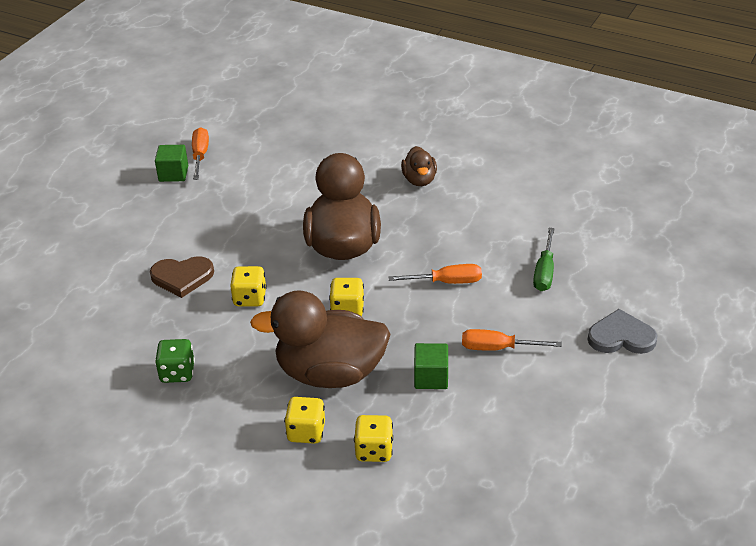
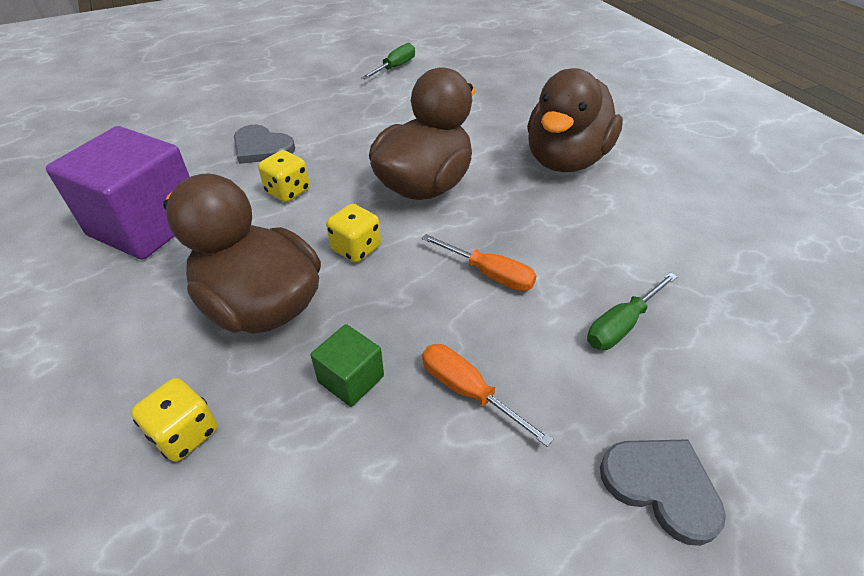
camera: 35 degrees right, 5 degrees up
(173, 174) = (359, 72): green cube -> none
(177, 373) = (146, 225): green dice -> purple cube
(182, 277) = (261, 148): brown heart -> grey heart
(200, 155) = (395, 67): orange screwdriver -> green screwdriver
(306, 432) = (157, 358): yellow dice -> none
(419, 180) = (565, 160): brown duck -> brown duck, size x2.04

